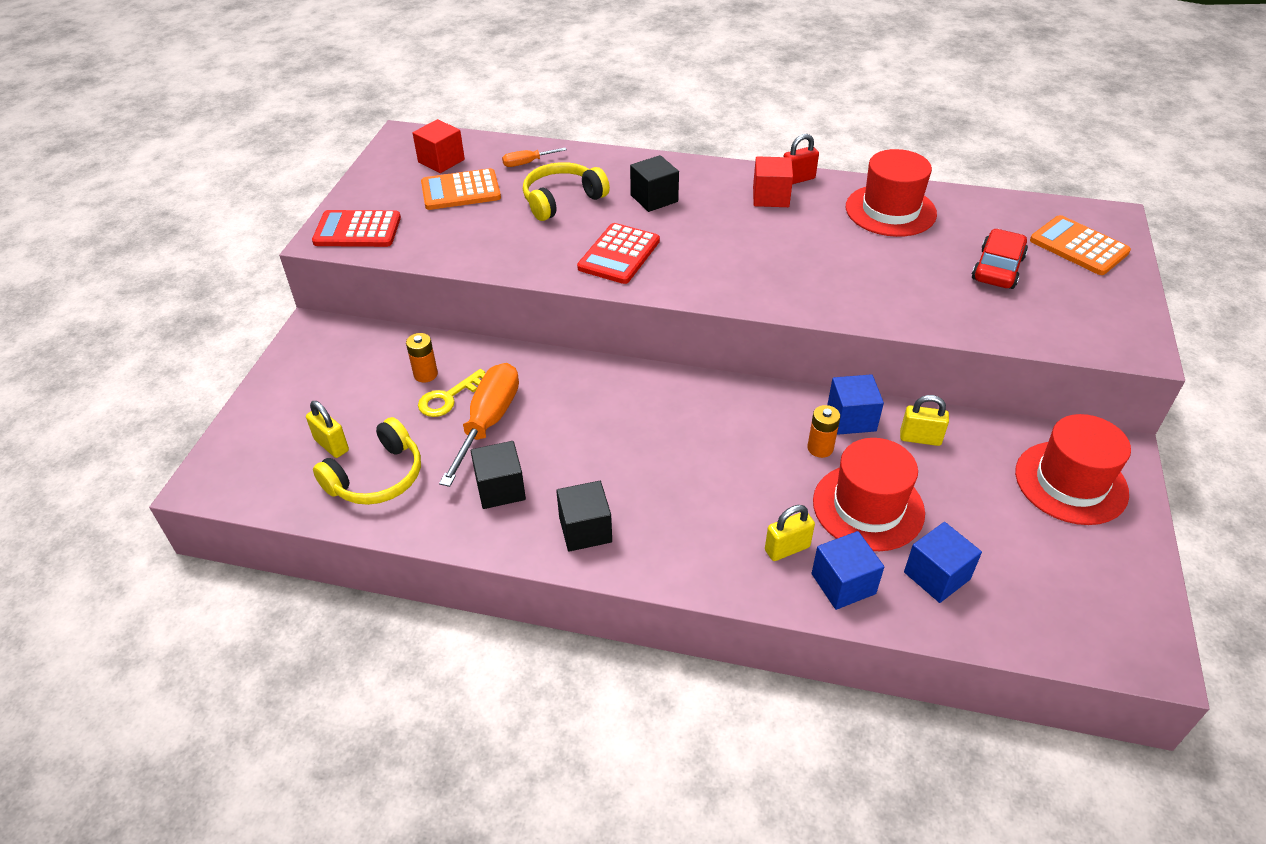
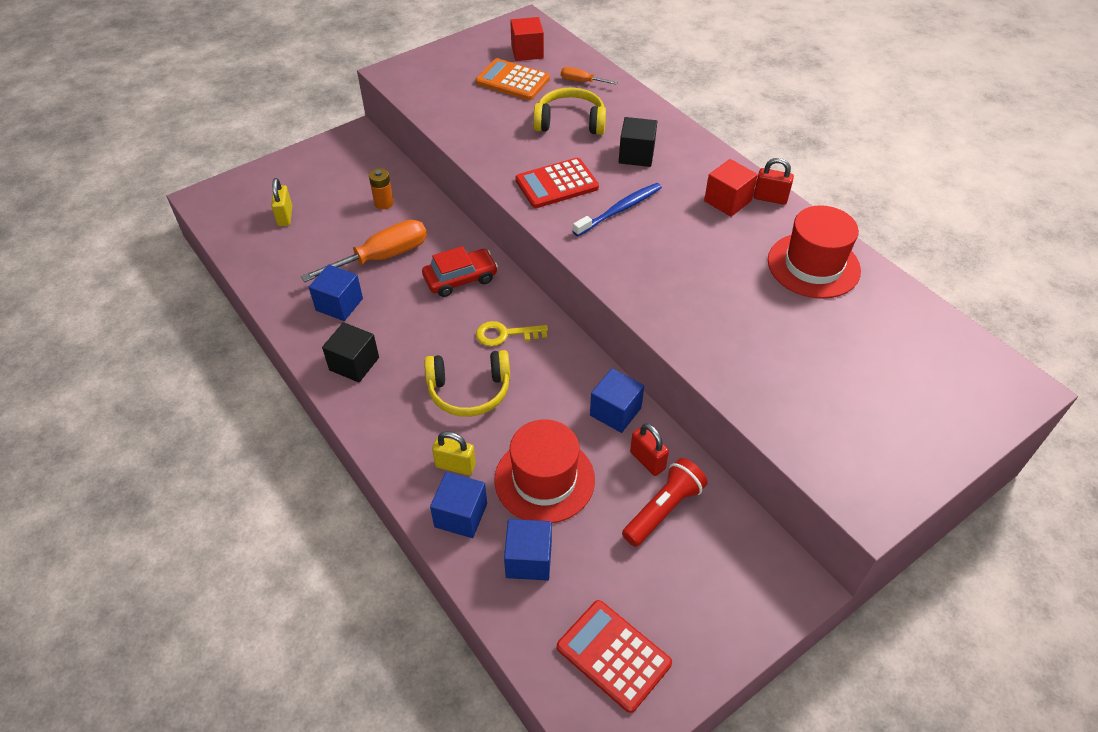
camera: 40 degrees right, 5 degrees up
(357, 230) = (417, 77): red calculator -> red calculator (613, 655)
(377, 477) = (285, 252): yellow headphones -> yellow headphones (469, 390)
(448, 397) = (379, 226): yellow key -> yellow key (505, 334)
(500, 488) = (339, 304): black cube -> blue cube
(699, 247) = (620, 210): none -> blue toothbrush
(820, 448) = (565, 416): orange battery -> none
(920, 438) = (647, 461): yellow padlock -> red padlock
(976, 465) = (663, 509): none -> red flashlight
(997, 268) = (839, 365): red car -> red car (460, 279)
(1071, 482) = (722, 576): red hat -> none
(1078, 246) = (946, 393): orange calculator -> none

